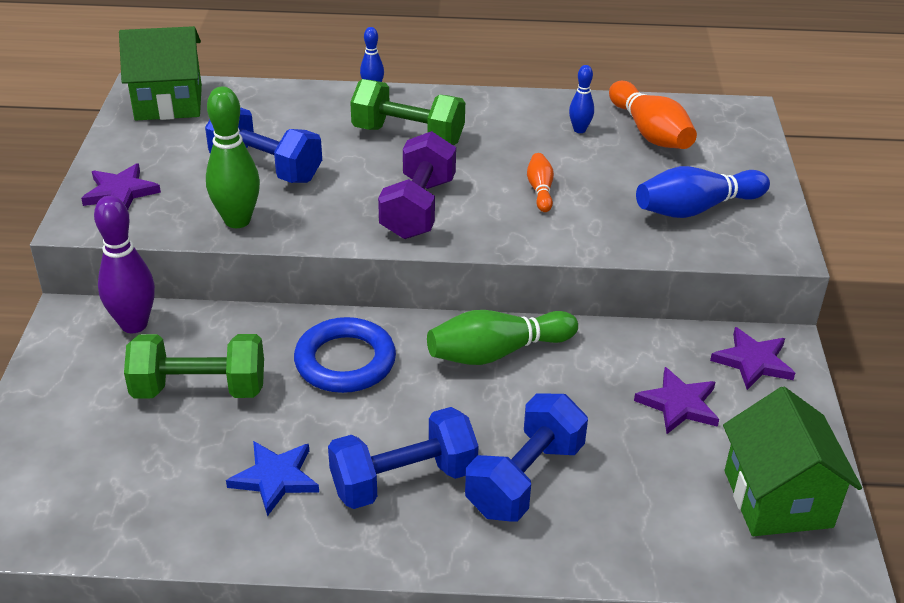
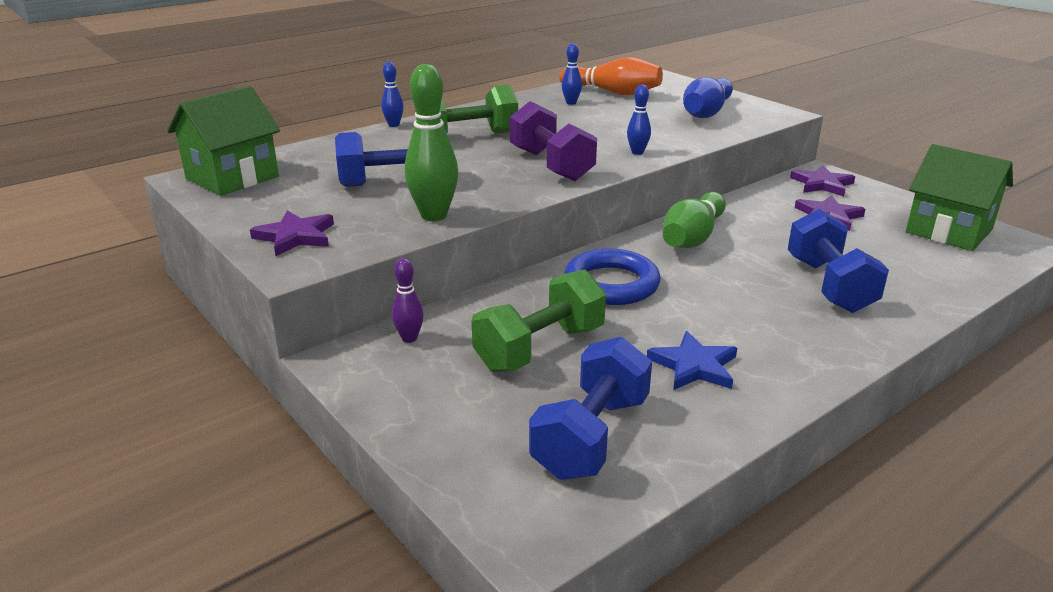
camera: 40 degrees left, 10 degrees down
(134, 324) = (409, 338): purple bowling pin -> purple bowling pin, size x0.54
(403, 480) = (770, 322): blue dumbbell -> blue dumbbell (591, 436)
(522, 231) = (637, 152): none -> blue bowling pin
(540, 190) = (607, 133): orange bowling pin -> none

